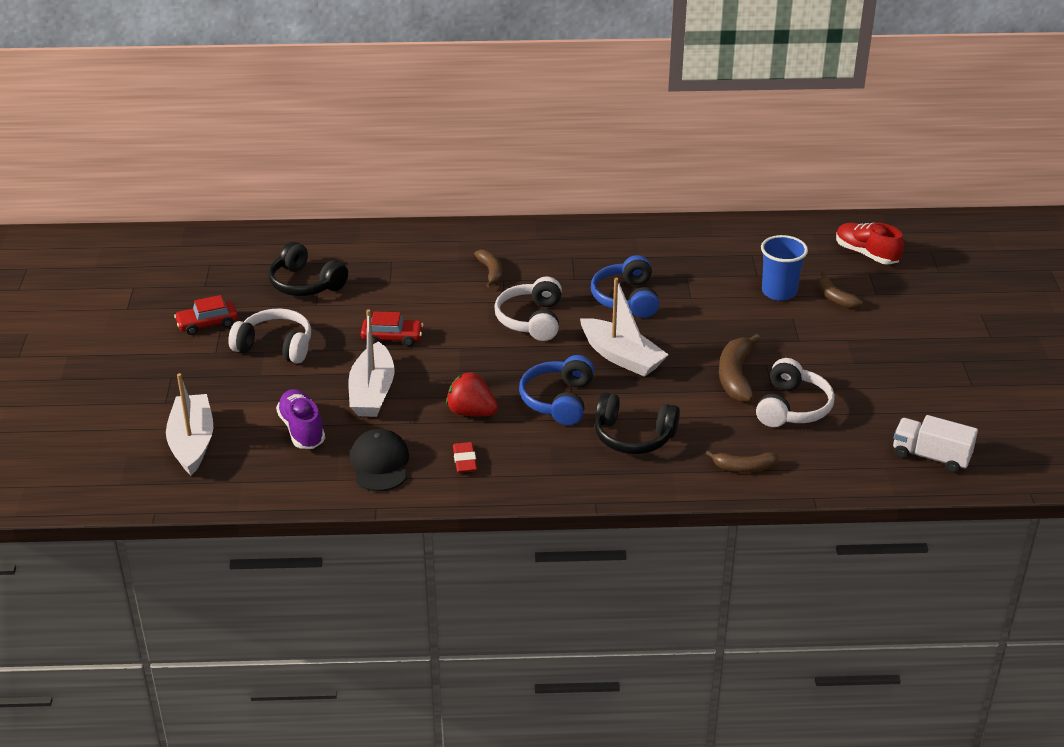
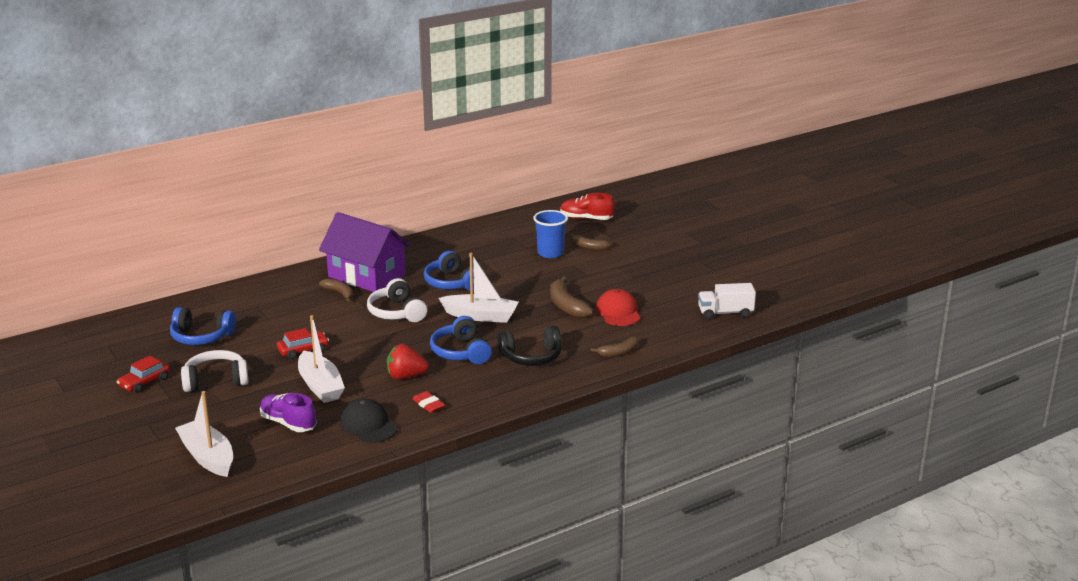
camera: 30 degrees left, 10 degrees down
(305, 284) = (201, 337): black headphones -> blue headphones
(539, 257) = (367, 276): none -> purple house
(792, 407) = (618, 312): white headphones -> red cap

